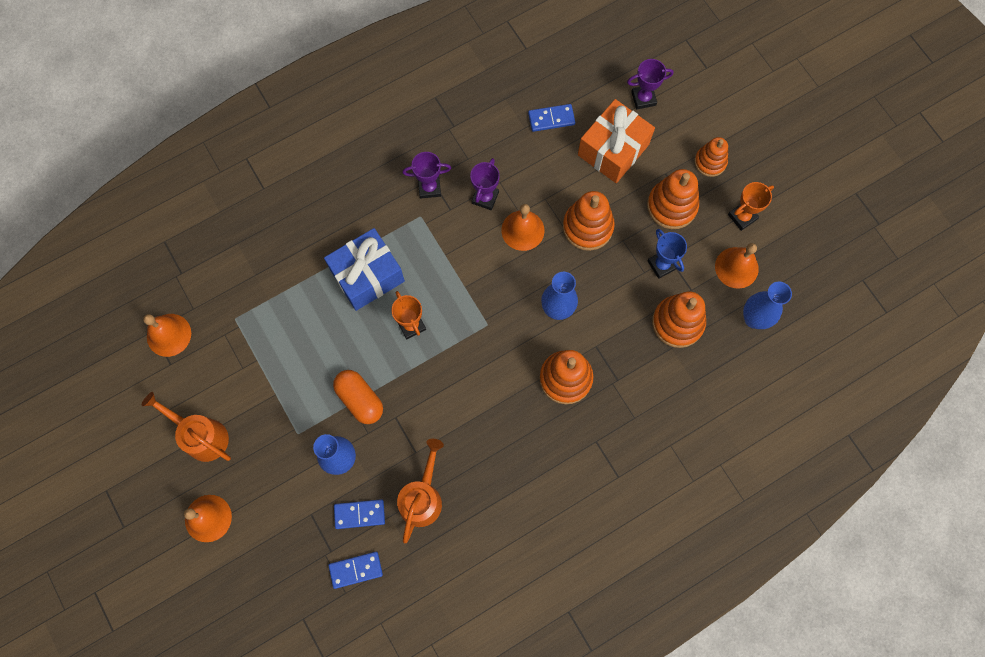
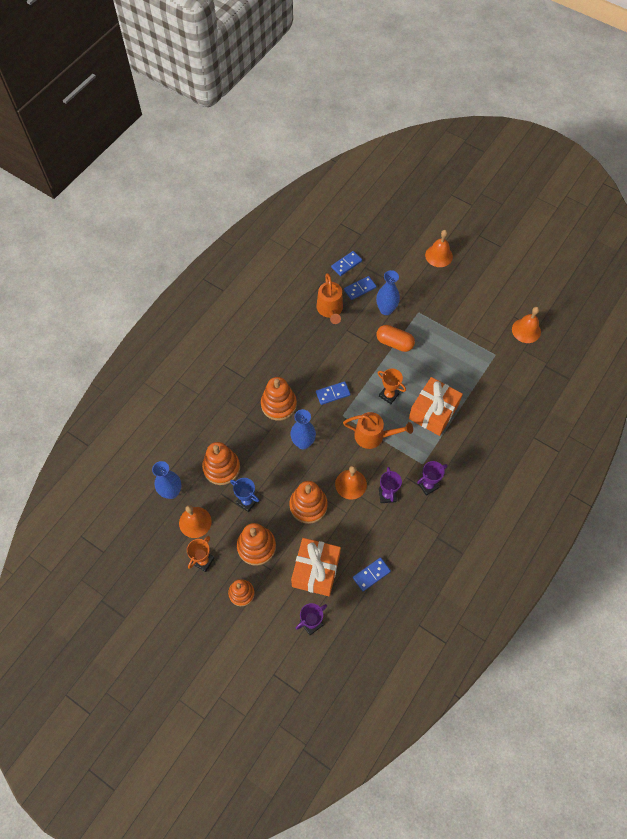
camera: 155 degrees right, 10 degrees down
(201, 435) = (470, 290): orange watering can -> orange watering can (374, 436)
(367, 276) = (433, 412): blue gift -> orange gift
(485, 361) = (333, 394): none -> blue domino

